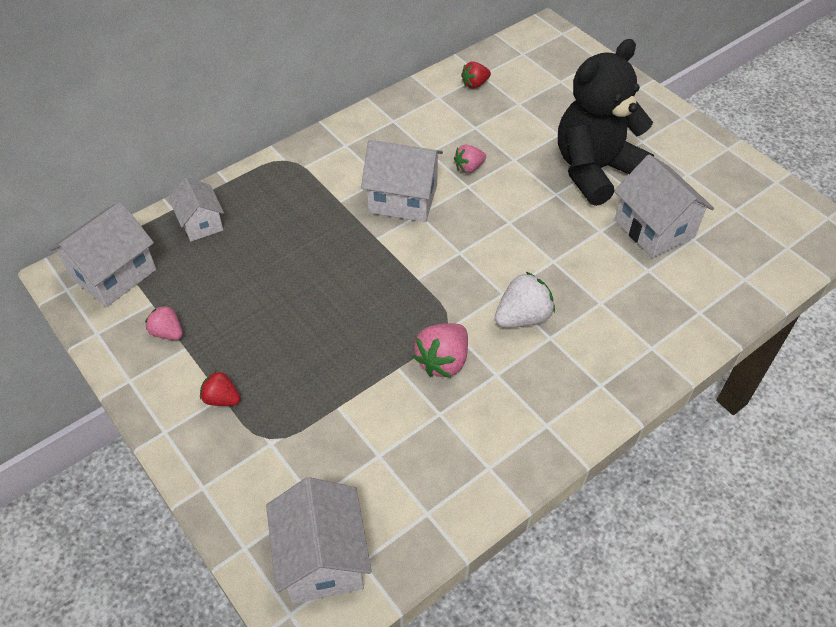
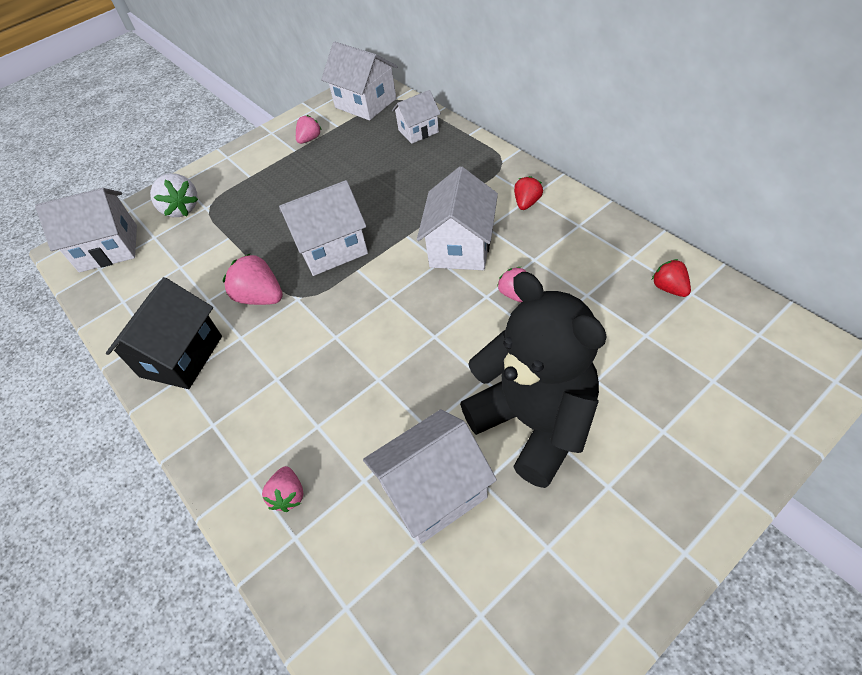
camera: 95 degrees right, 0 degrees up
(222, 399) = (247, 176): red strawberry -> red strawberry (527, 203)
(381, 300) = (332, 248): none -> white house
(518, 427) = (181, 356): none -> black house
(522, 317) = (304, 354): white strawberry -> white strawberry (181, 209)
(666, 318) = (288, 495): none -> pink strawberry

